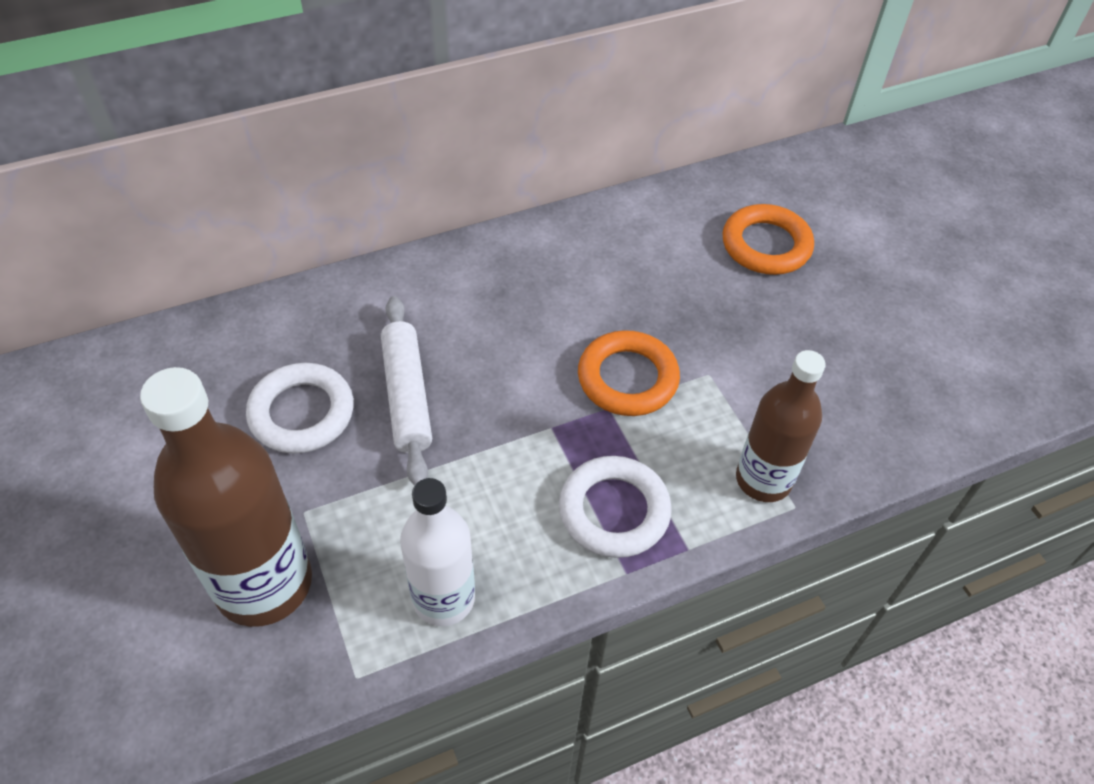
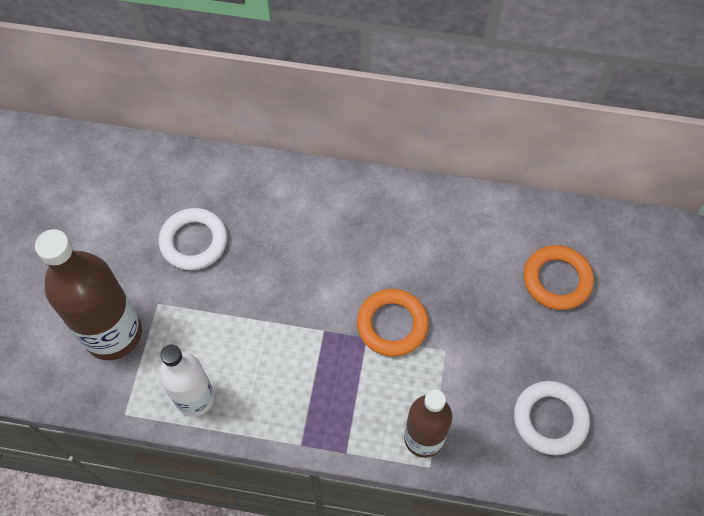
camera: 35 degrees right, 10 degrees up
(407, 396) = (257, 263): white rolling pin -> none
(614, 511) = (321, 404): white ring -> white ring (550, 419)

